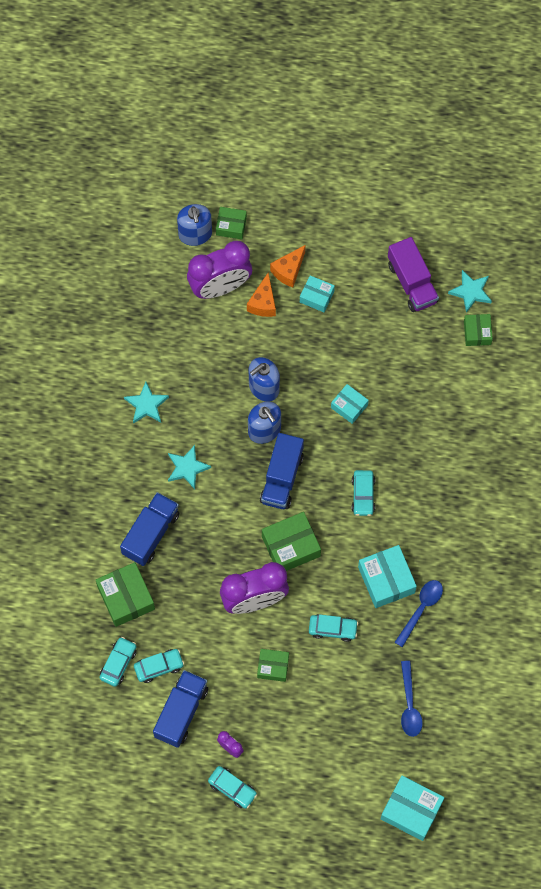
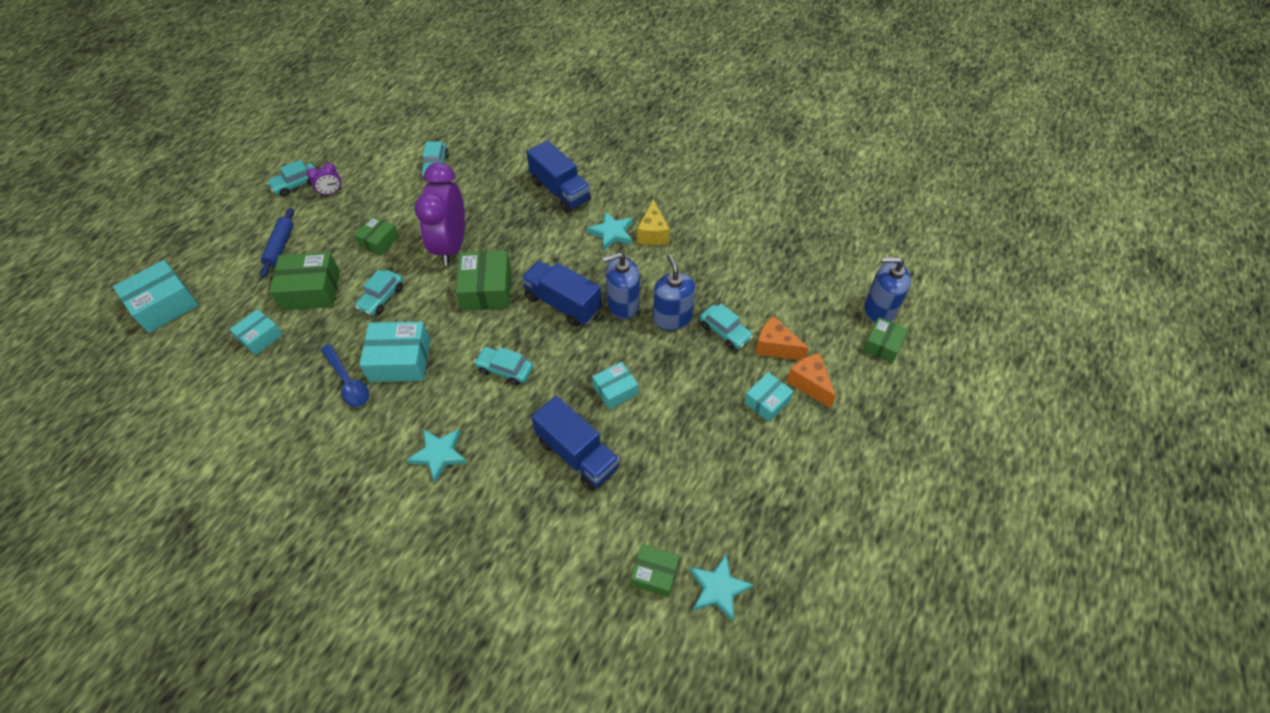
camera: 110 degrees right, 15 degrees down
(118, 663) = (457, 142): turquoise car -> turquoise car (725, 331)
(126, 598) = (511, 161): green box -> green box (311, 290)
(146, 405) = (692, 220): turquoise star -> turquoise star (439, 454)
(175, 433) = (652, 233): none -> yellow cheese
(181, 712) = (386, 170): blue truck -> blue truck (577, 454)
(220, 287) = (806, 314): purple clock -> none
(312, 752) = (280, 246): none -> blue rolling pin
(409, 705) = (260, 337): blue spoon -> turquoise box
(412, 282) = (754, 516): purple truck -> none

